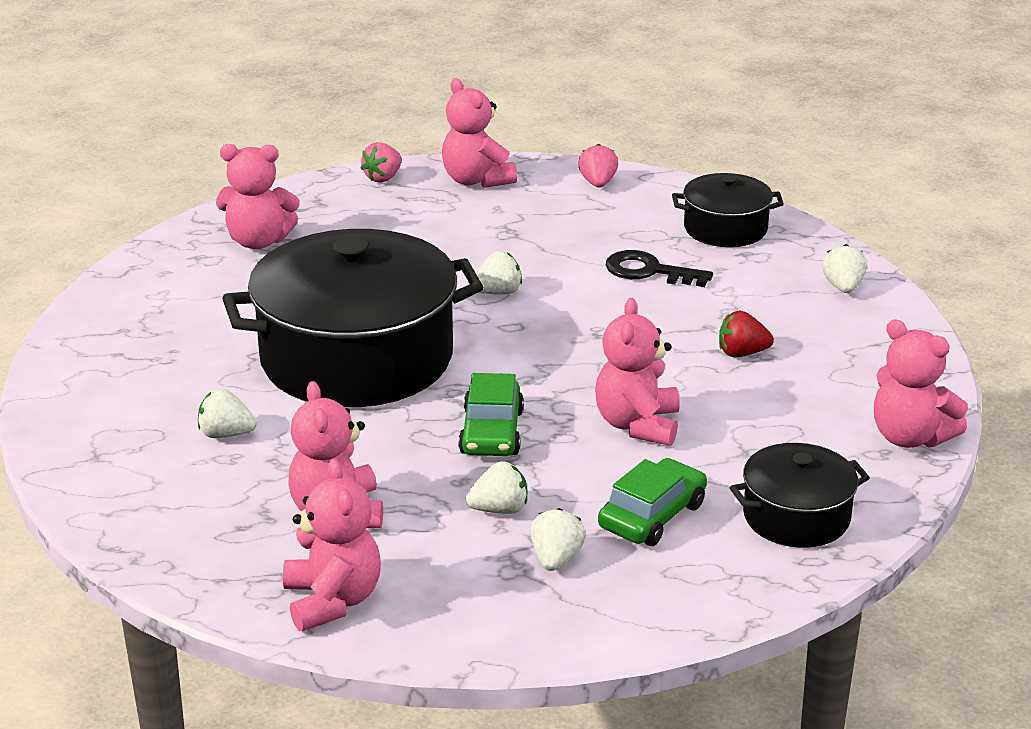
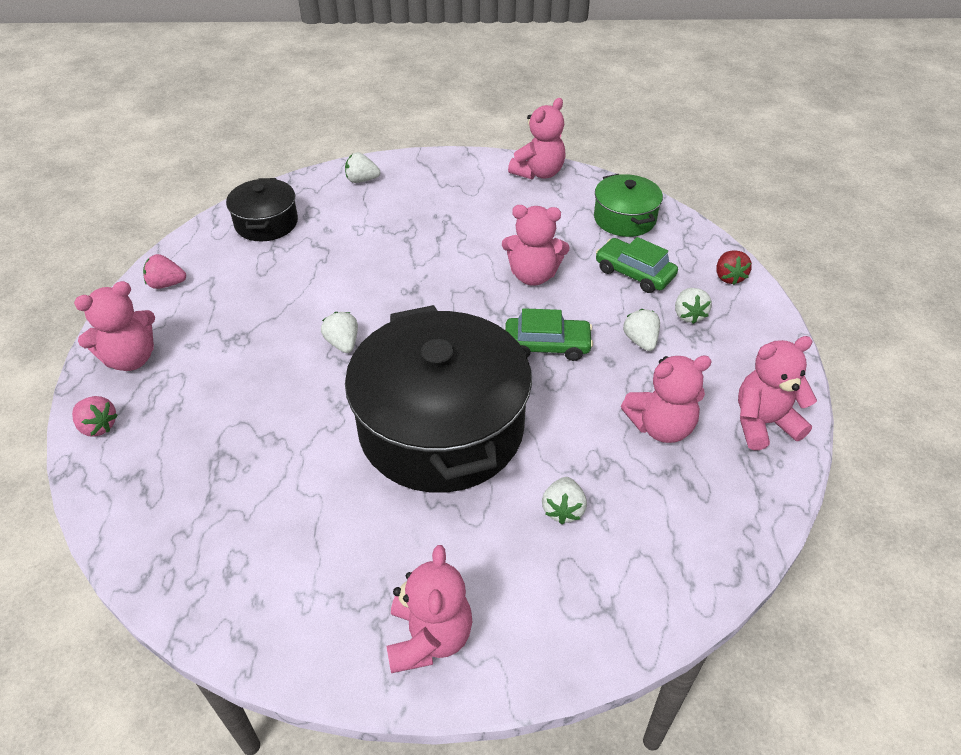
camera: 90 degrees left, 15 degrees up
(258, 241) = (207, 520): pink teddy bear -> pink teddy bear (429, 638)
(556, 559) = (688, 315): white strawberry -> white strawberry turned 105 degrees counterclockwise
(649, 271) = (323, 262): black key -> none
(742, 353) = (443, 226): red strawberry -> red strawberry (729, 277)
(796, 517) = (624, 218): black pot -> green pot

